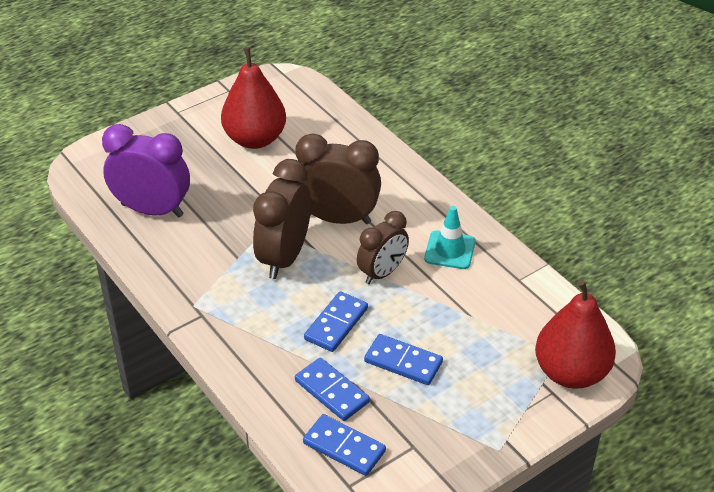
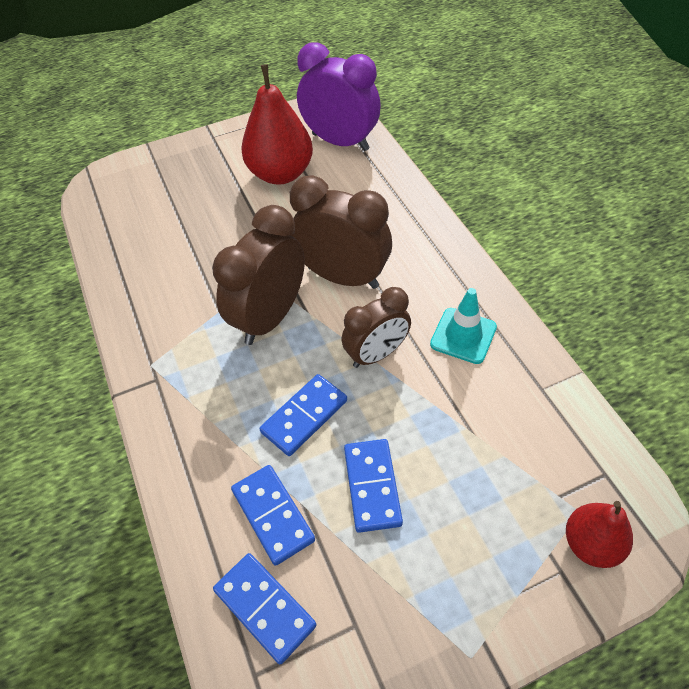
camera: 15 degrees right, 10 degrees up
(152, 210) = (149, 241): purple clock -> purple clock (340, 142)
(403, 362) = (372, 486): blue domino -> blue domino turned 45 degrees clockwise
(571, 372) = (591, 544): red pear -> red pear, size x0.58

